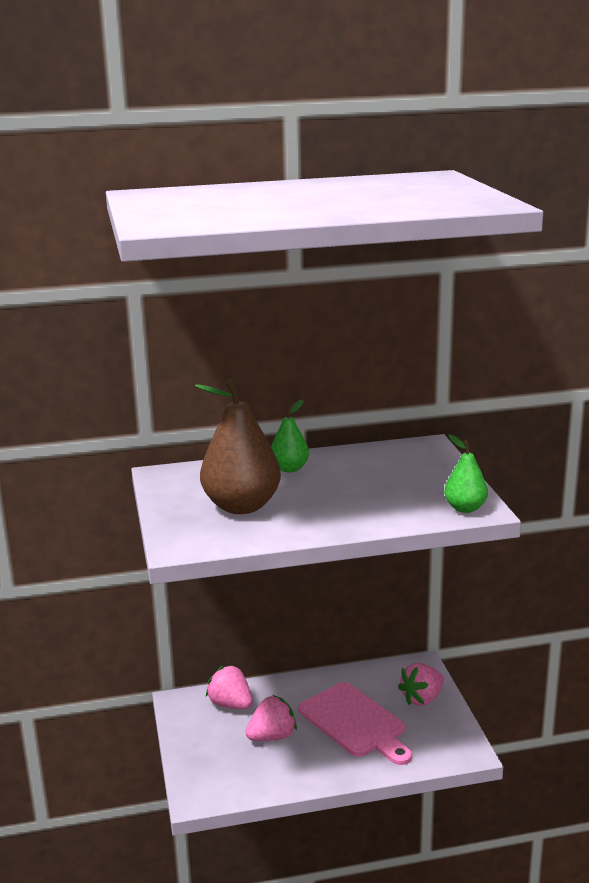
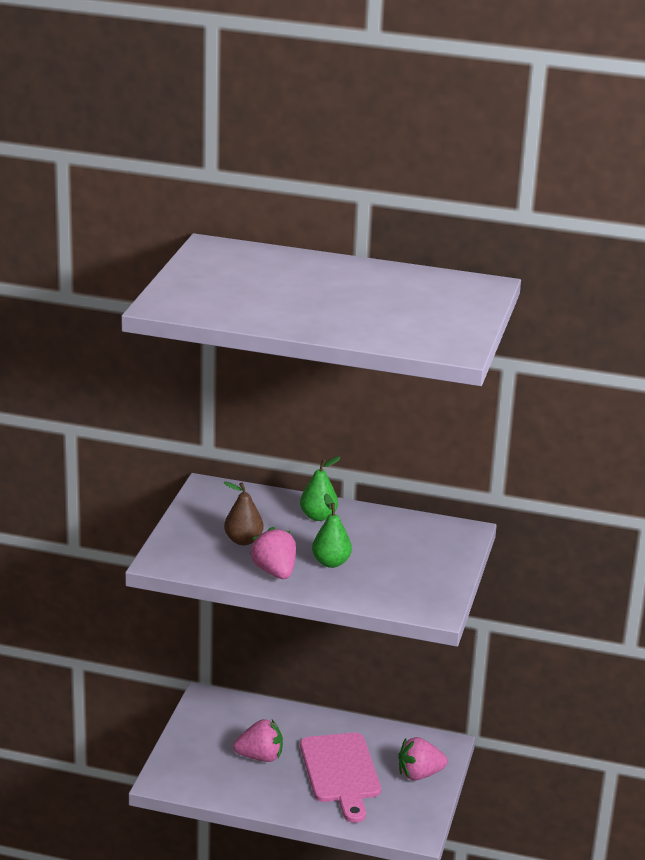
camera: 25 degrees right, 5 degrees up
(231, 704) = (247, 716): pink strawberry -> pink strawberry (274, 572)
(241, 506) = (243, 540): brown pear -> brown pear, size x0.53
(465, 508) = (424, 604): green pear -> green pear (331, 562)

